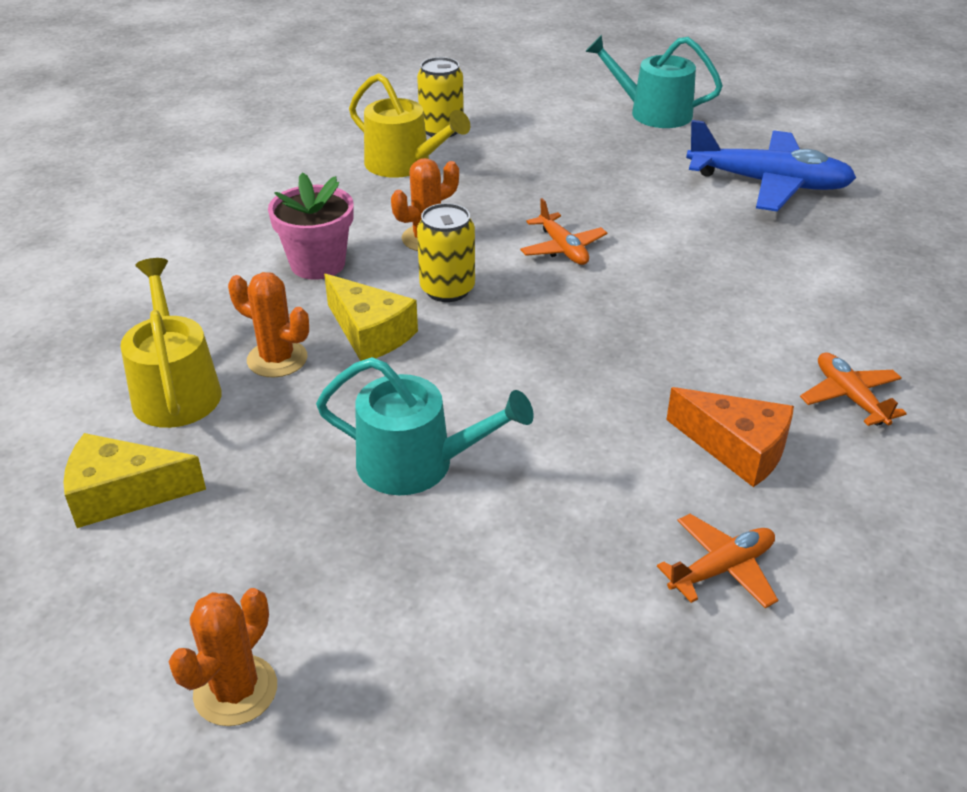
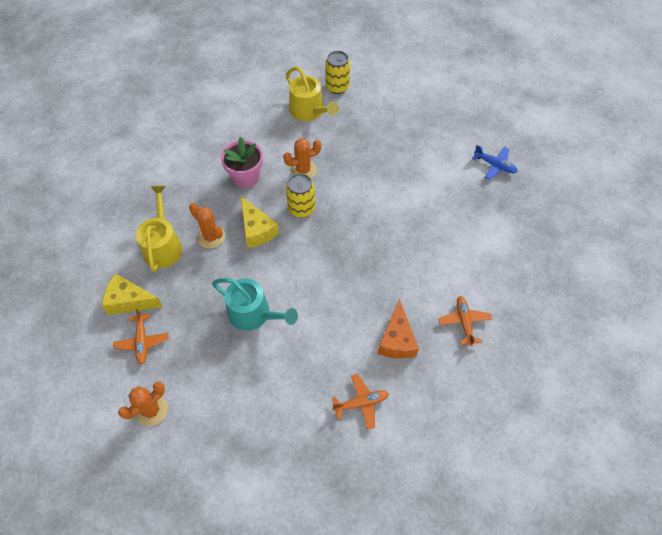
camera: 15 degrees right, 20 degrees up
(563, 248) = (367, 192): orange plane -> orange plane (142, 341)
(653, 113) = (457, 94): turquoise watering can -> none
(737, 448) = (397, 340): orange cheese -> orange cheese turned 45 degrees clockwise
(768, 184) = (494, 165): blue plane -> blue plane, size x0.52

